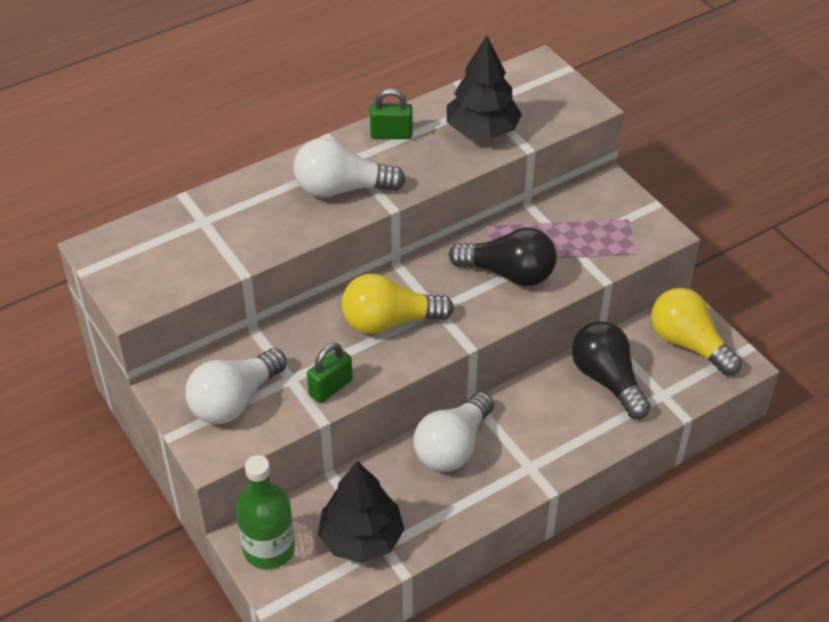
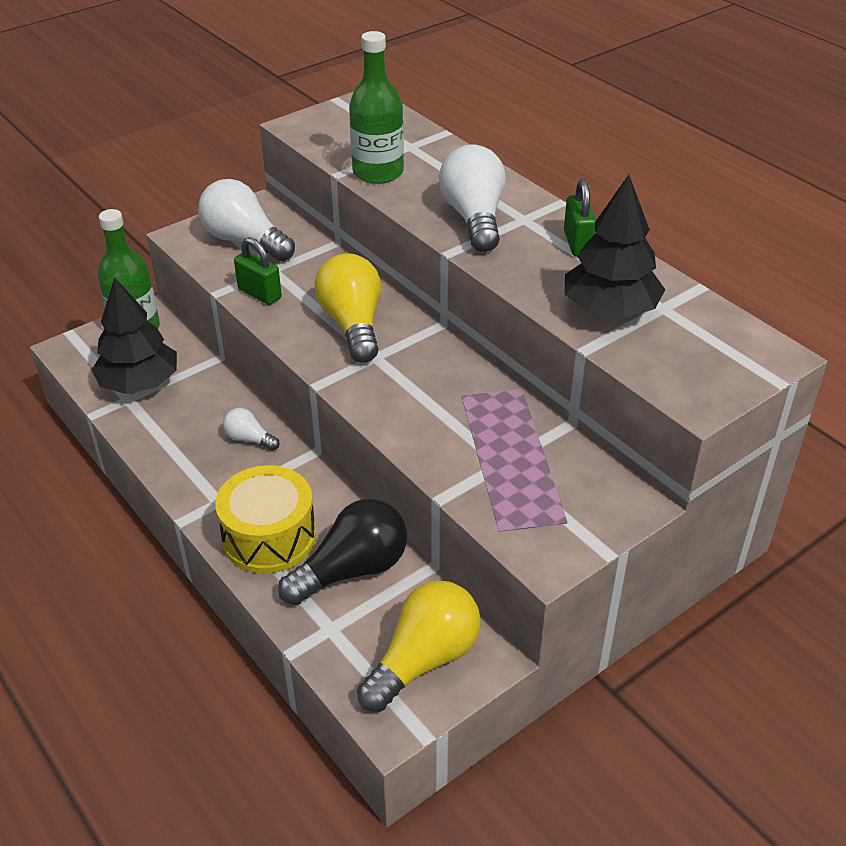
camera: 85 degrees right, 5 degrees down
(248, 245) = (378, 172): none -> green bottle
(453, 447) = (249, 439): white light bulb -> white light bulb, size x0.50
(508, 273) = (440, 410): black light bulb -> none
(572, 431) = (269, 537): none -> yellow drum

